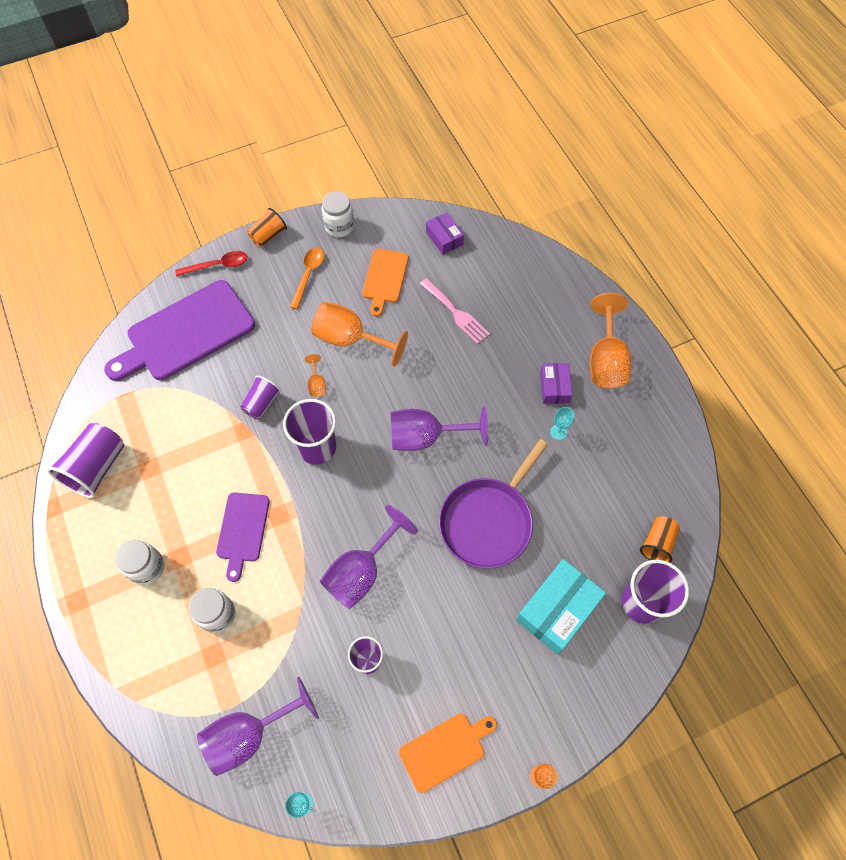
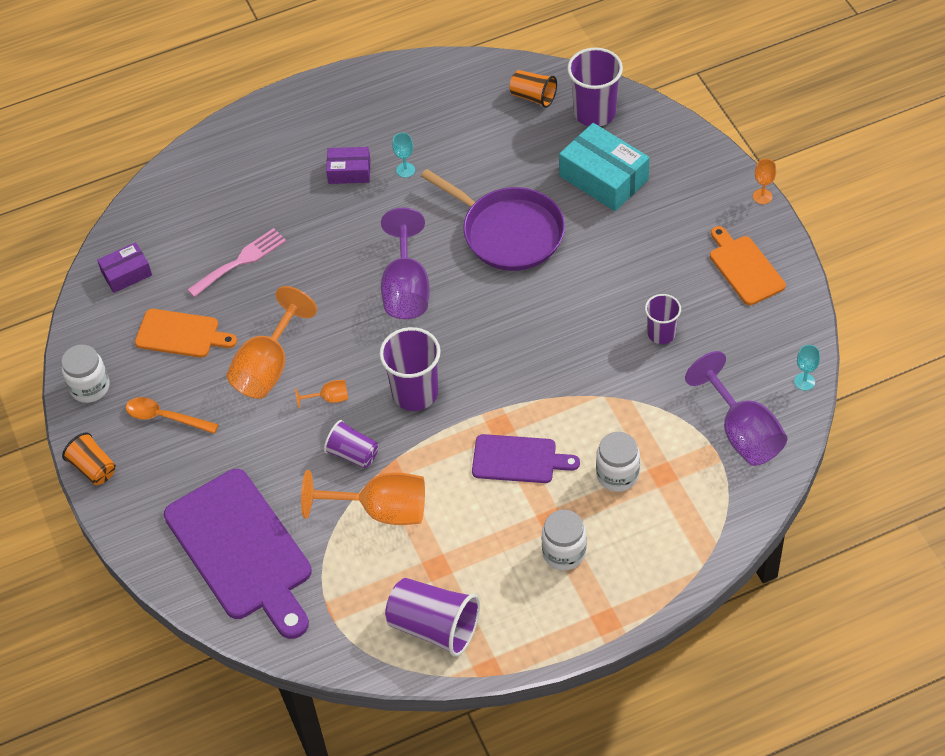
camera: 85 degrees left, 10 degrees down
(218, 265) = (136, 524): red spoon -> none
(361, 572) = (566, 343): purple goblet -> none
(605, 360) = (318, 125): orange goblet -> orange goblet (381, 510)

